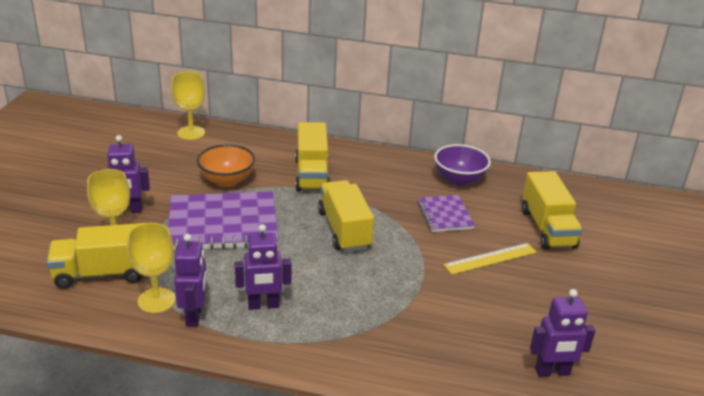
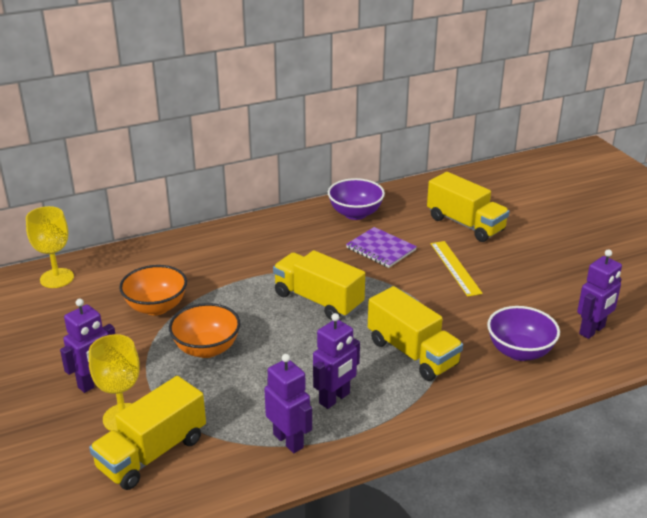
camera: 35 degrees left, 0 degrees up
(156, 300) = (237, 447): yellow goblet -> none
(223, 224) = (206, 349): purple notebook -> orange bowl
(312, 174) = (228, 265): yellow truck -> yellow truck (412, 353)
(458, 352) = (519, 351): none -> purple bowl
(490, 258) = (455, 268): yellow ruler -> yellow ruler turned 45 degrees counterclockwise

